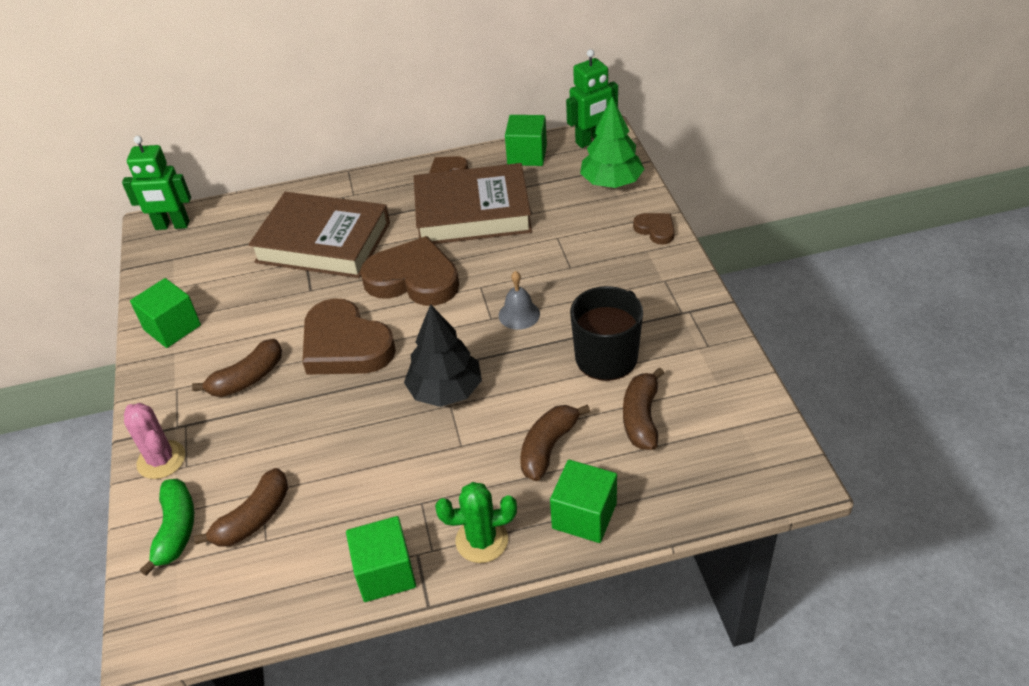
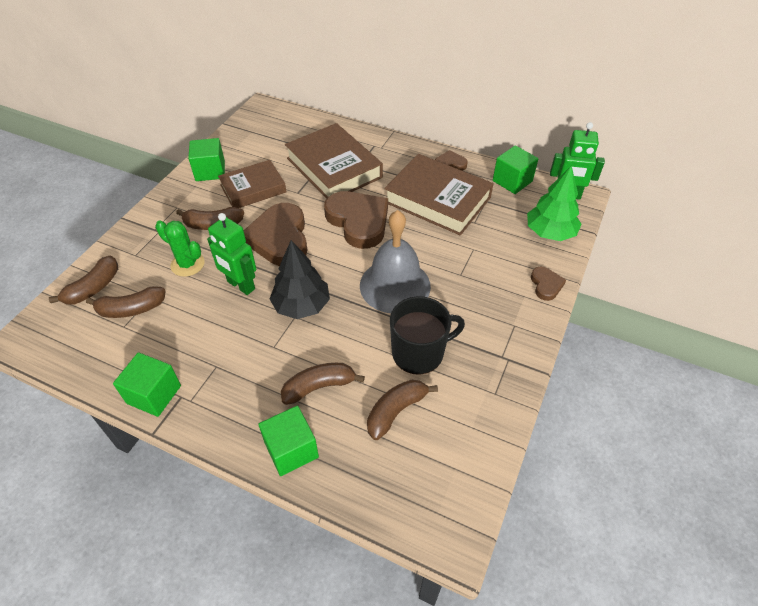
camera: 35 degrees right, 5 degrees up
(161, 460) = (128, 243): pink cactus -> none
(172, 225) = (270, 112): green robot -> green robot (240, 285)
(176, 530) = (93, 288): green banana -> brown banana
(251, 315) = (253, 188): none -> brown book
(482, 540) = (220, 417): green cactus -> green cactus (187, 264)
(519, 314) = (395, 285): grey bell -> grey bell, size x2.15

